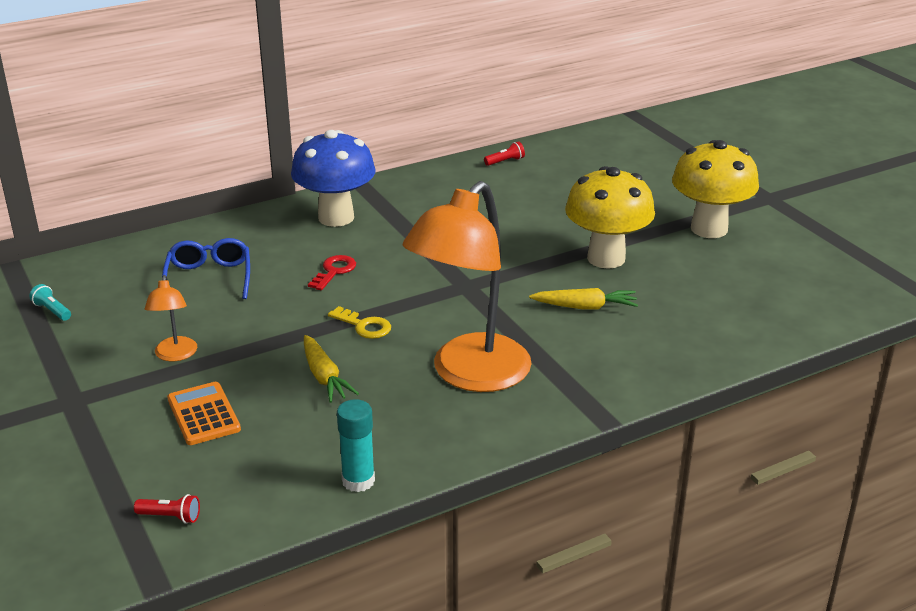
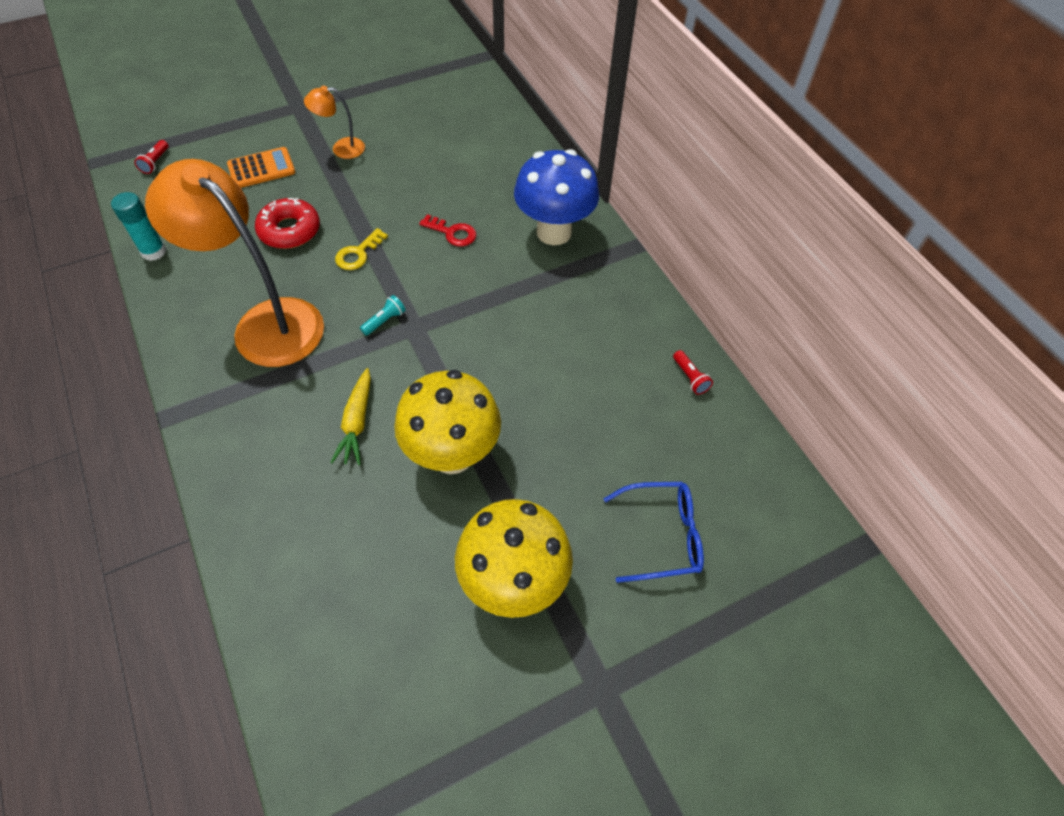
camera: 90 degrees right, 25 degrees up
(52, 311) = (415, 83): turquoise flashlight -> turquoise flashlight (384, 321)
(209, 278) = (451, 157): blue glasses -> blue glasses (662, 536)
(324, 377) = (289, 230): yellow carrot -> red donut

